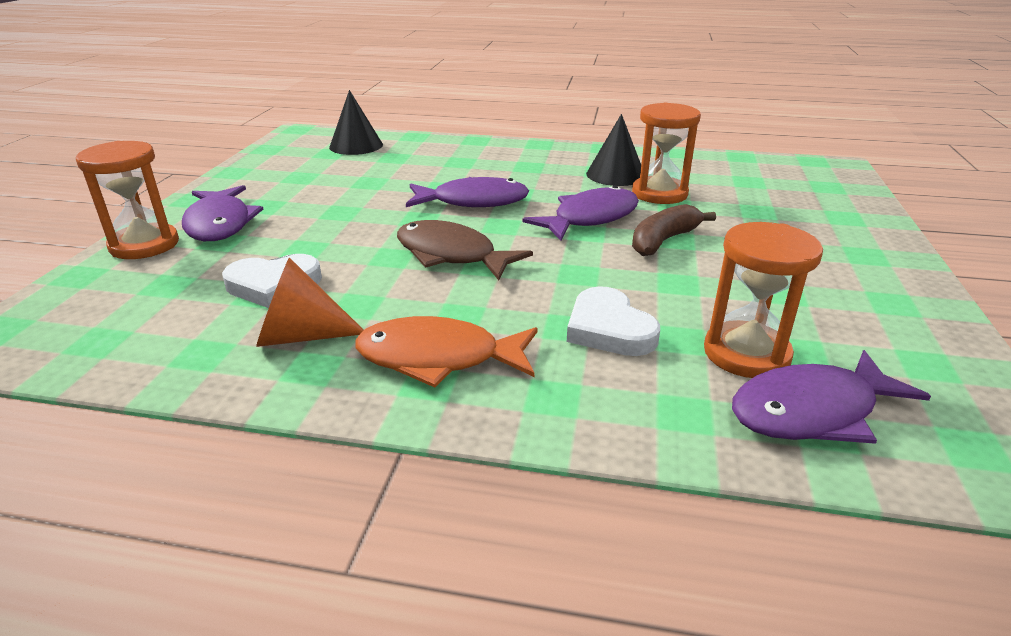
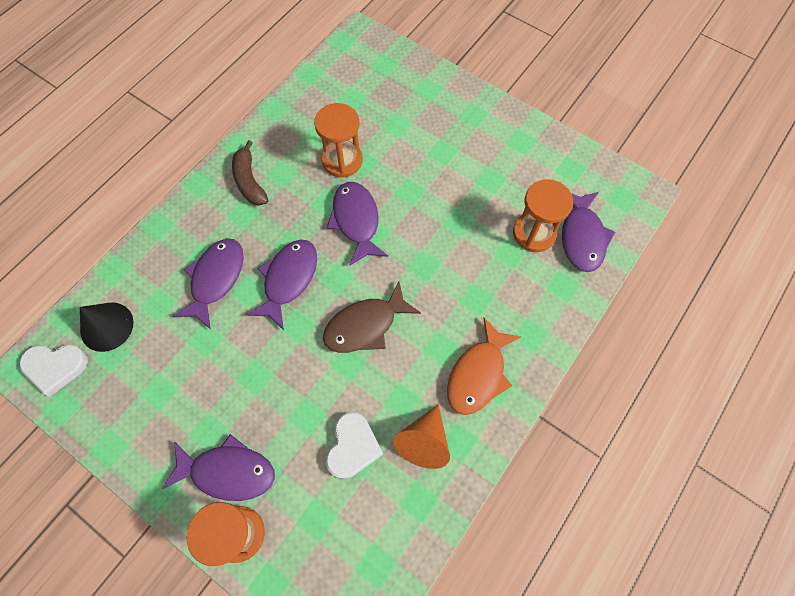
camera: 65 degrees left, 35 degrees up
(441, 171) = (215, 279): none -> purple fish
(609, 329) = (487, 280): white heart -> white heart (55, 367)
(615, 175) = (295, 167): black cone -> none
(663, 240) = (408, 198): brown banana -> brown banana (249, 181)

